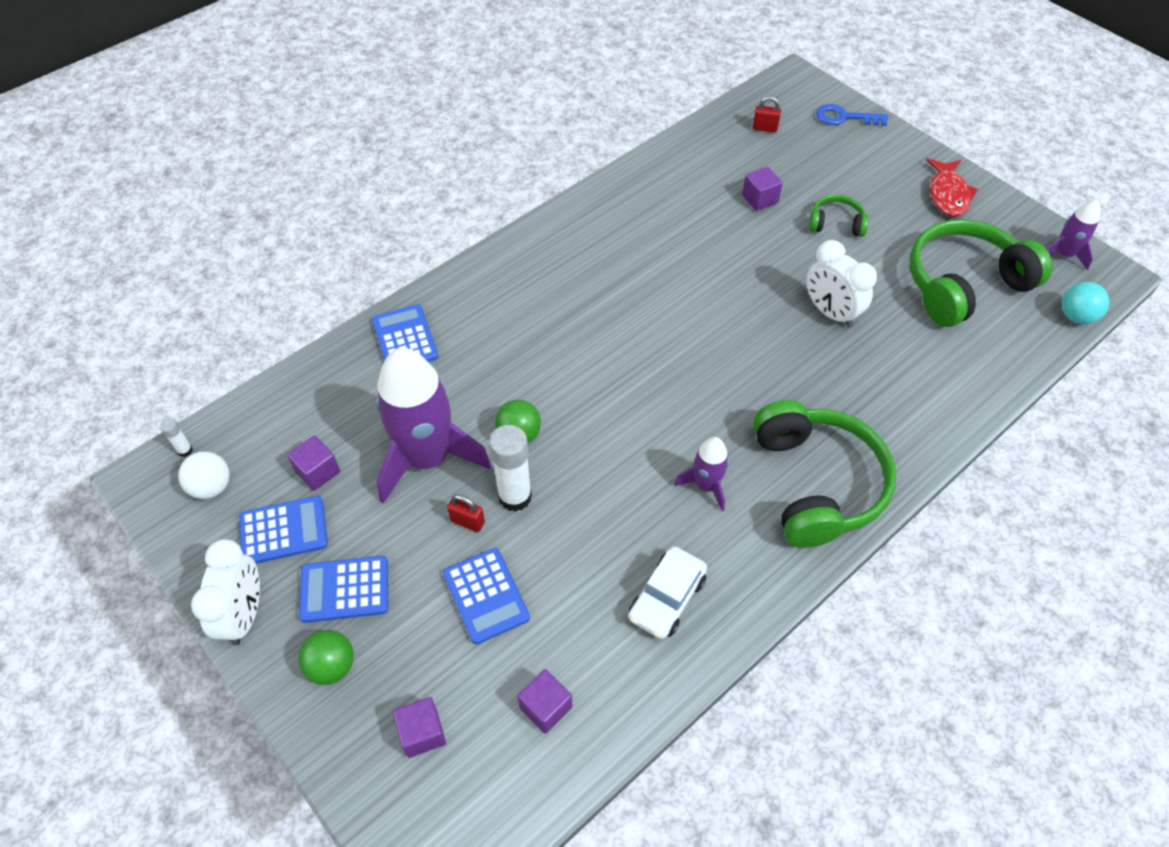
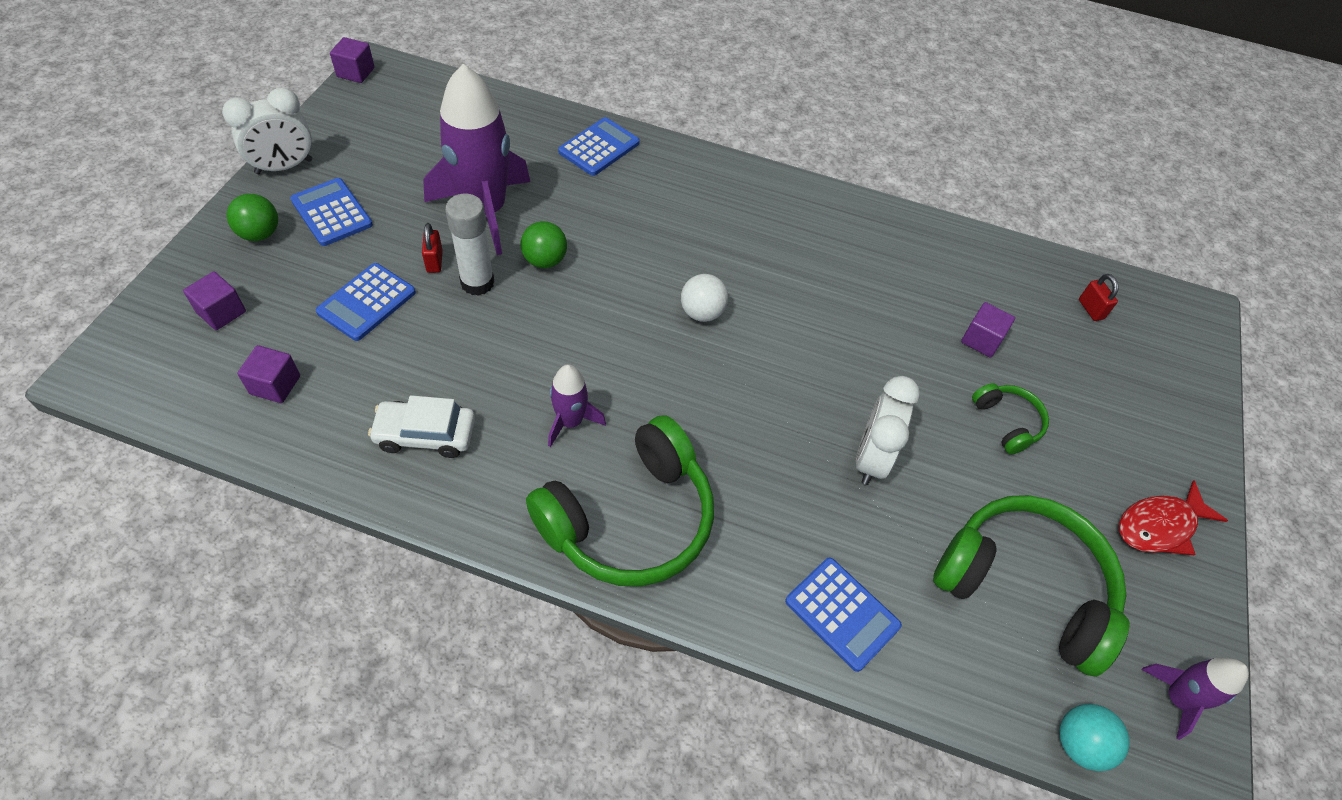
camera: 55 degrees right, 0 degrees up
(185, 450) = (411, 74): white glue stick -> none
(212, 487) = (387, 102): white ball -> white ball (702, 312)
(283, 531) = (368, 156): blue calculator -> blue calculator (842, 614)
(318, 471) = (433, 152): purple cube -> purple cube (355, 72)
(844, 117) = (1183, 378): blue key -> none

